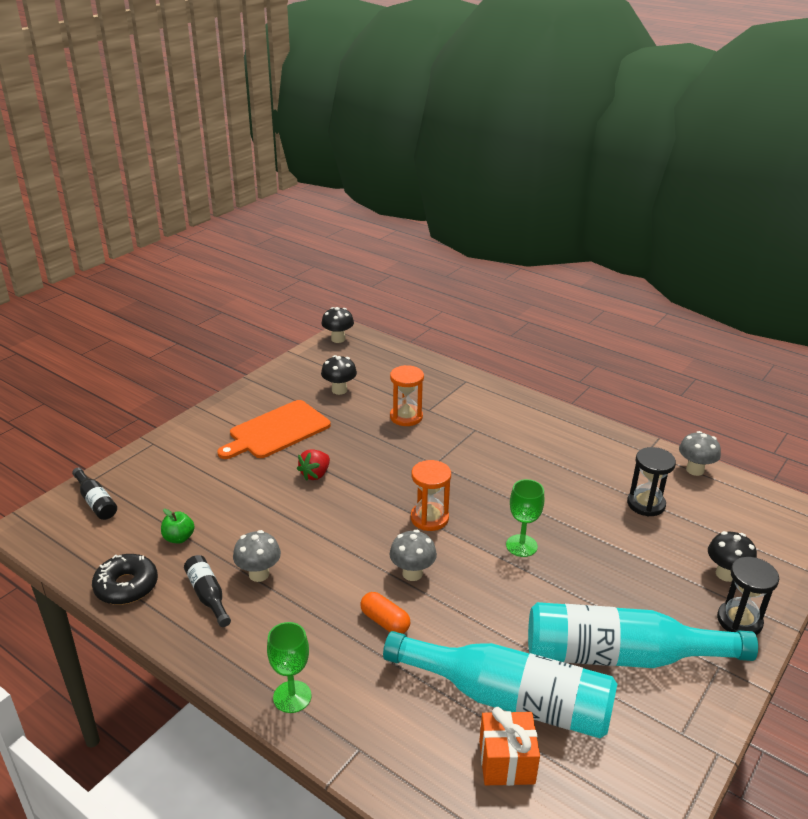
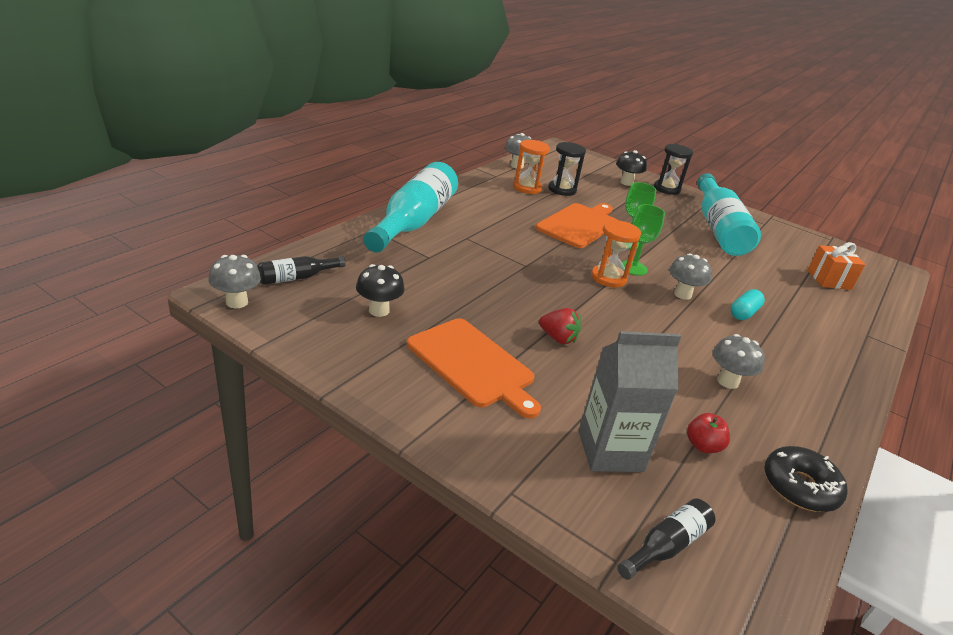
camera: 95 degrees left, 0 degrees up
(179, 538) = (703, 446): green apple -> red apple
(181, 488) = (610, 451): none -> grey carton
(208, 595) = (775, 417): black bottle -> black bottle (297, 277)
(292, 697) = (849, 364): green goblet -> green goblet (633, 268)
(338, 339) = (237, 302): black mushroom -> grey mushroom
(385, 621) = (743, 313): orange capsule -> turquoise capsule
(406, 417) = (443, 271): orange hourglass -> orange hourglass (527, 188)
(509, 699) = (780, 271): turquoise bottle -> turquoise bottle (413, 221)
(549, 509) = (579, 224): none -> orange cutting board

